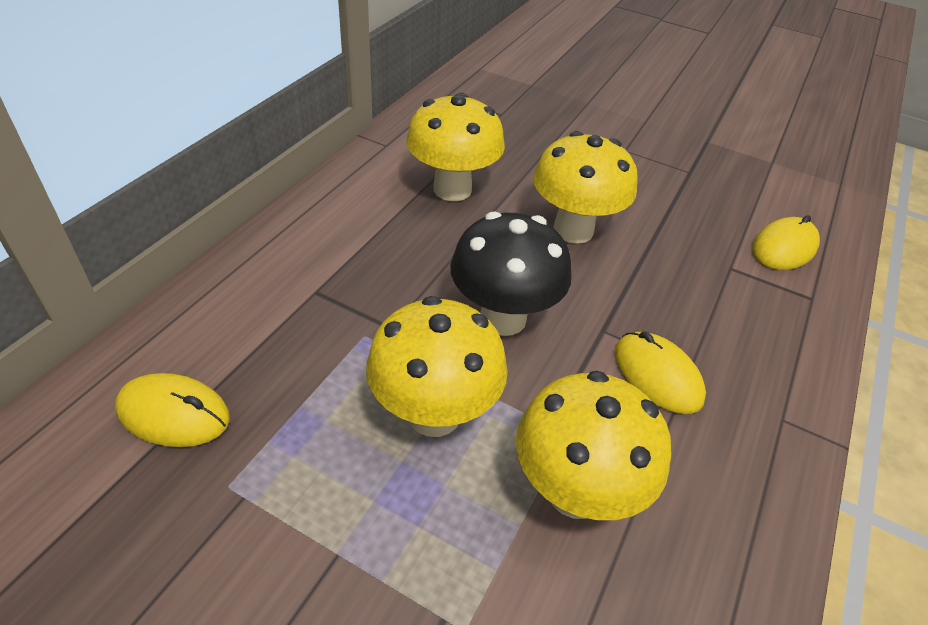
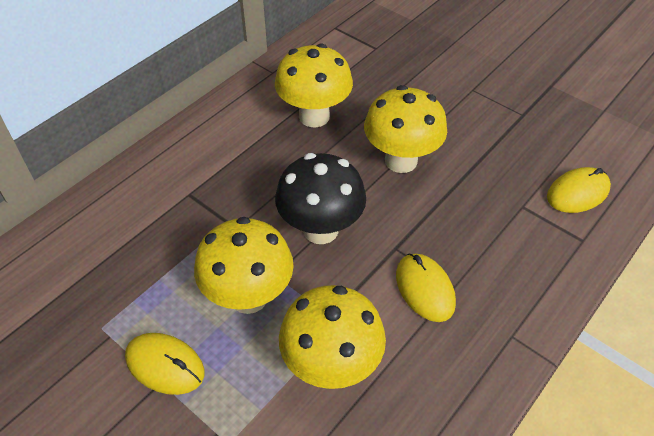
camera: 15 degrees right, 5 degrees up
(174, 413) = (76, 274): yellow mouse -> yellow mouse (165, 365)

